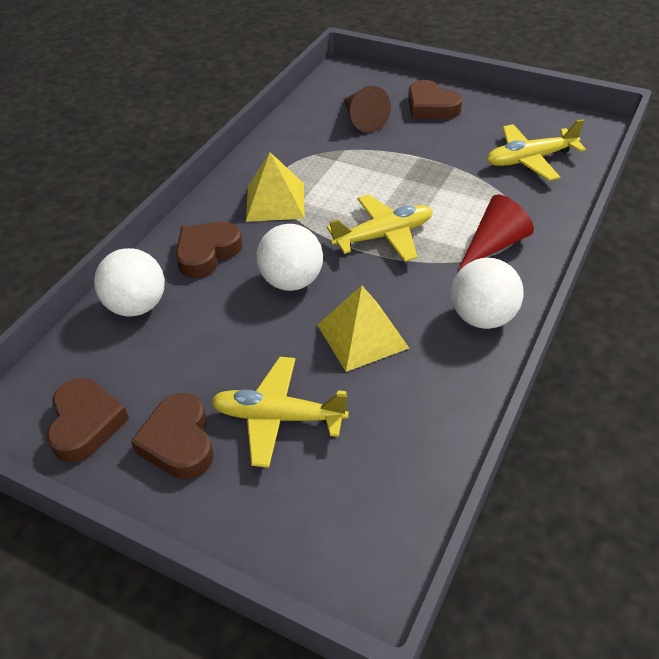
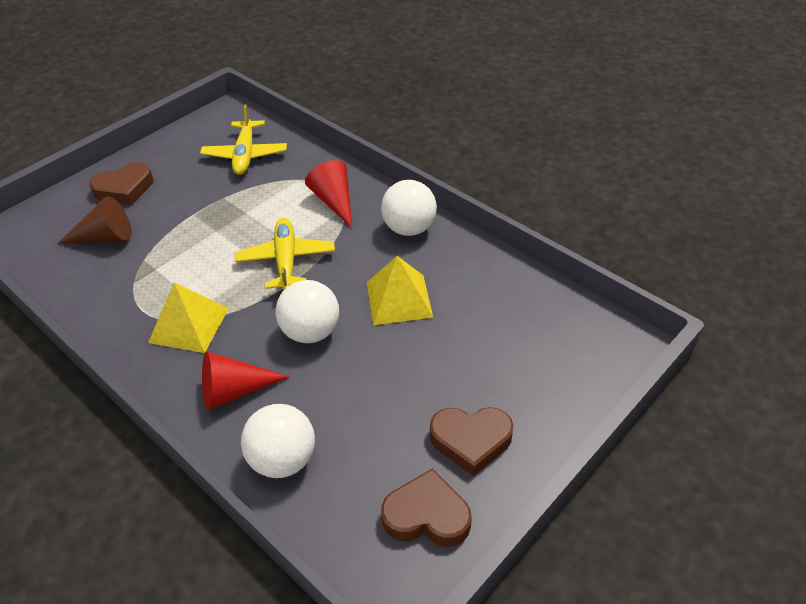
camera: 75 degrees left, 0 degrees up
(207, 253) = (234, 390): brown heart -> red cone
(278, 417) = (466, 368): yellow plane -> none

